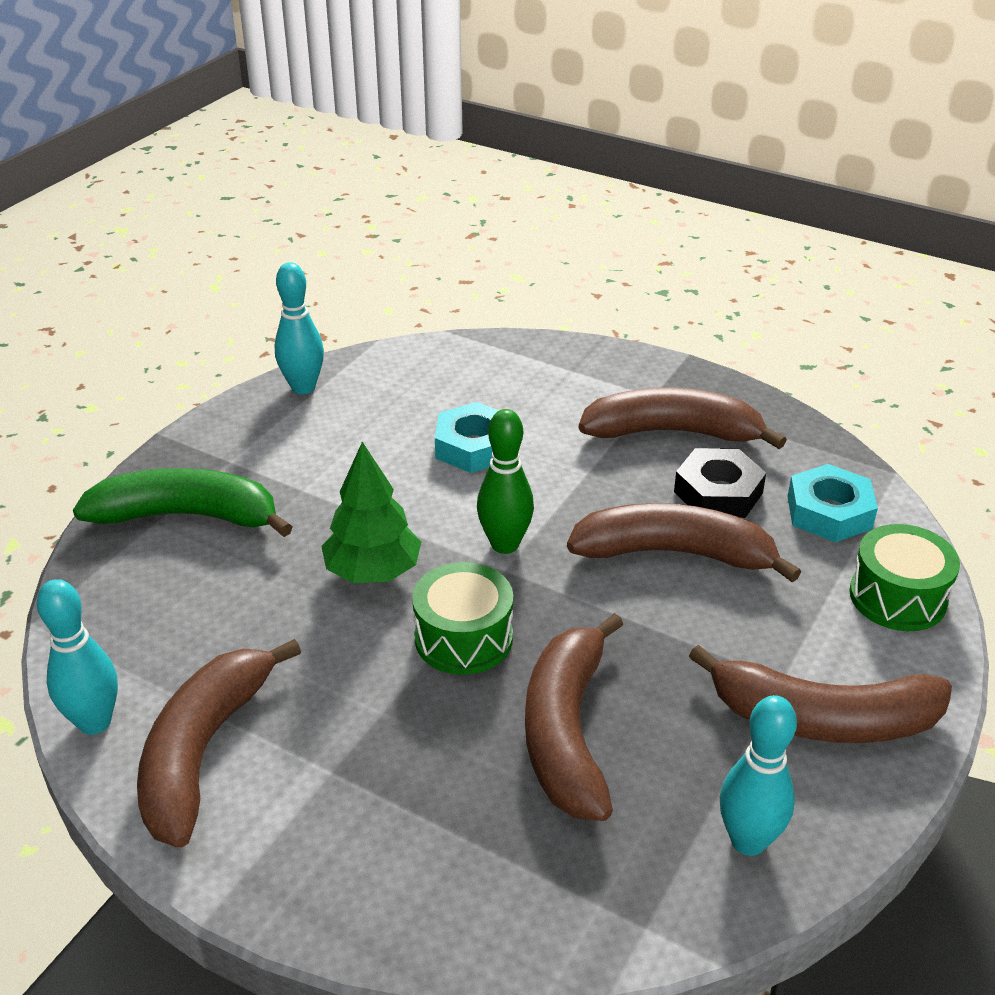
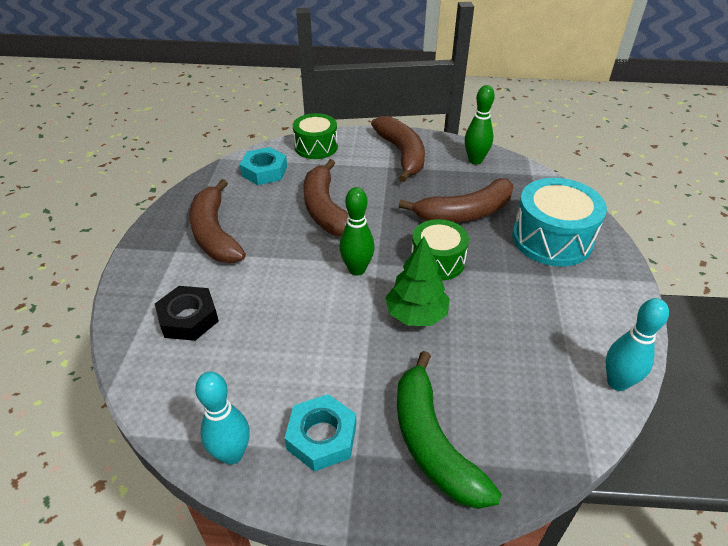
camera: 115 degrees left, 5 degrees up
(203, 751) = (587, 325): brown banana -> none
(413, 827) = (552, 239): none -> turquoise drum
(473, 446) = (269, 315): turquoise nut -> turquoise nut (322, 437)
(718, 492) = (266, 206): black nut -> black nut (188, 318)
(748, 841) = (475, 160): turquoise bowling pin -> green bowling pin

